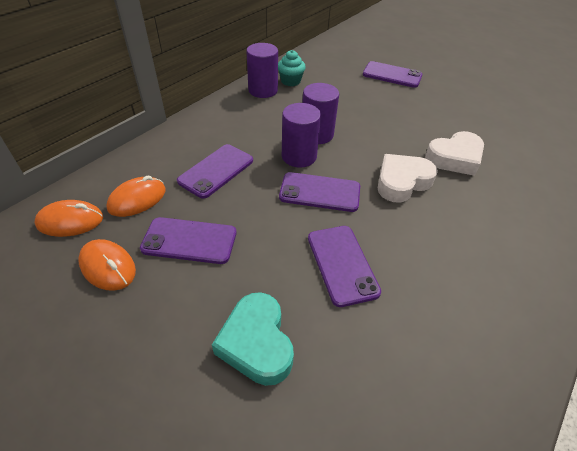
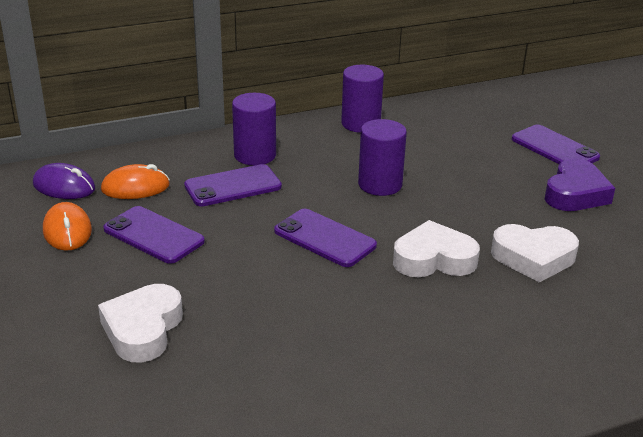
camera: 30 degrees right, 15 degrees down
(70, 221) = (64, 186): orange mouse -> purple mouse
(256, 343) = (143, 329): turquoise heart -> white heart
(290, 81) = (405, 122): turquoise cupcake -> none
(299, 156) = (336, 199): purple cylinder -> purple cylinder (255, 155)
(342, 264) = (283, 304): purple phone -> none
(432, 103) = (575, 193): none -> purple heart

